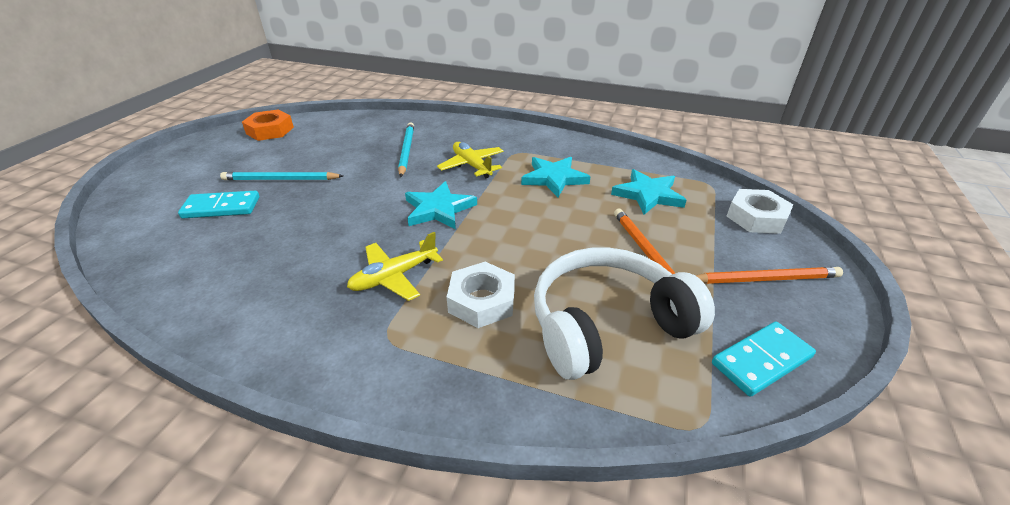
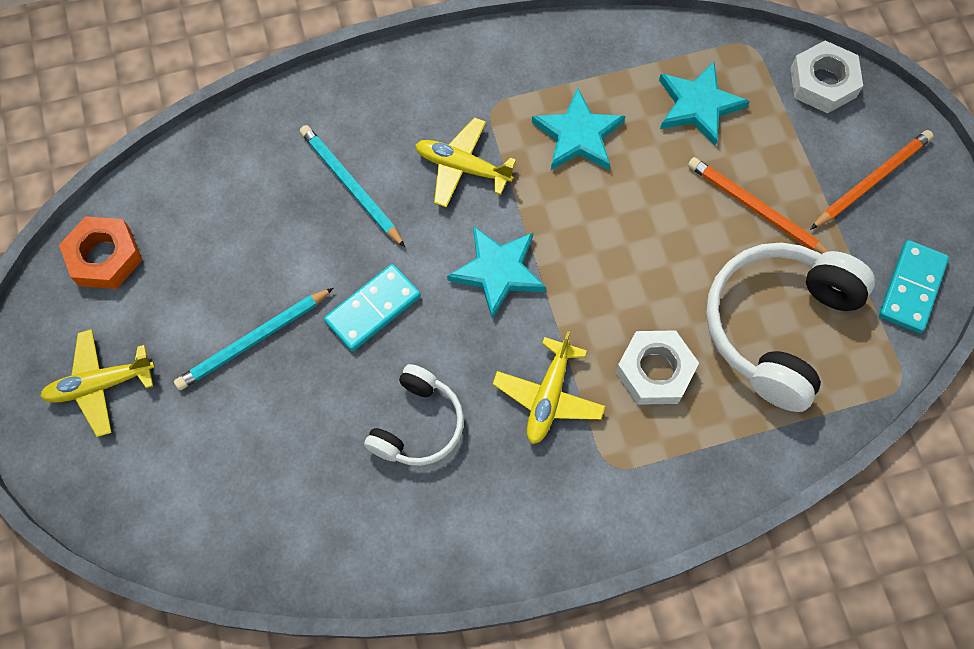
camera: 35 degrees left, 30 degrees up
(197, 164) = (100, 385): none -> yellow plane
(221, 208) = (244, 431): turquoise domino -> turquoise domino (373, 309)
(303, 249) = (418, 425): none -> white headphones

